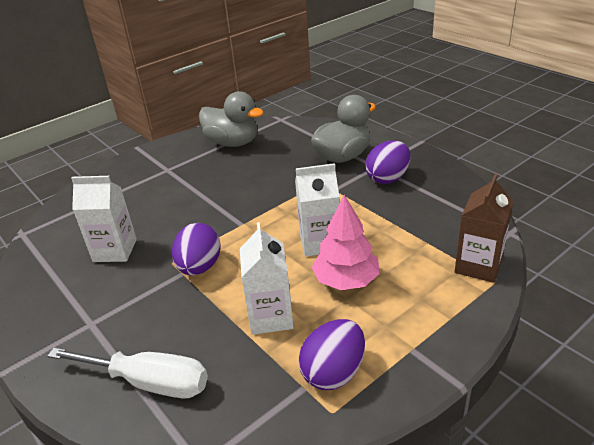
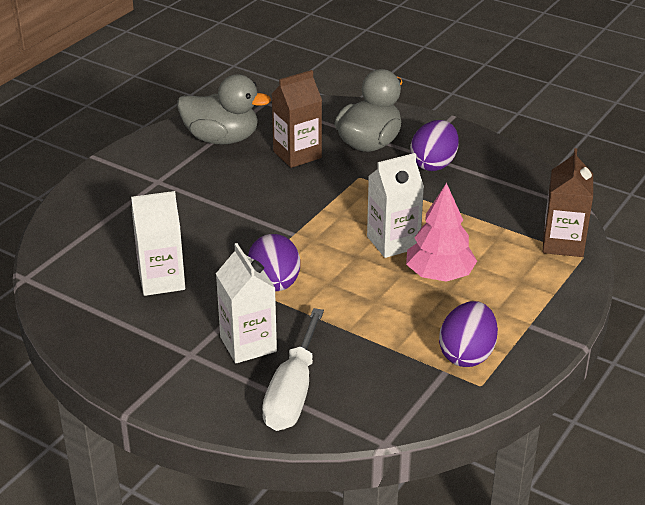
camera: 20 degrees left, 0 degrees up
(149, 382) = (292, 392): white screwdriver -> white screwdriver turned 105 degrees clockwise
(271, 317) = (380, 319): white carton -> white carton (248, 344)
(281, 160) = (297, 155): none -> brown carton

